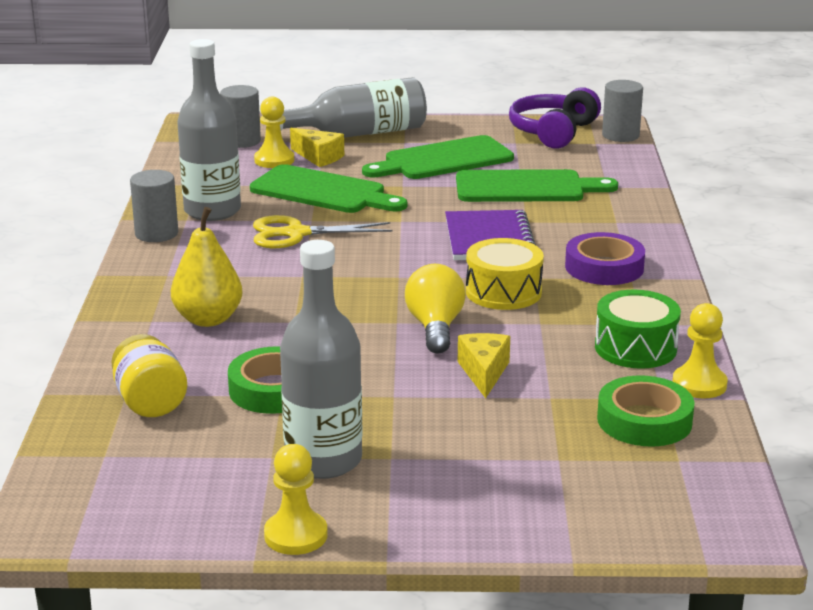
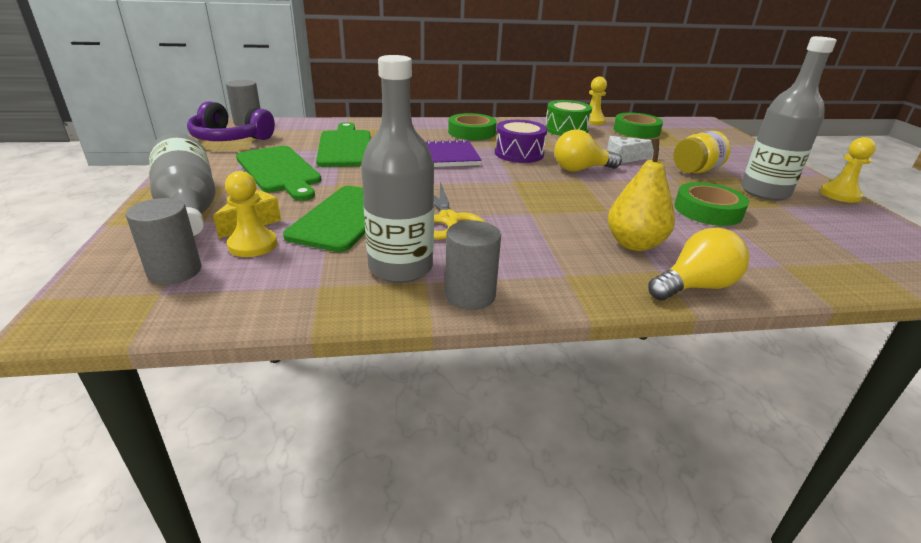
camera: 100 degrees left, 5 degrees up
(115, 331) = (695, 286): none -> yellow light bulb
(150, 402) = (780, 253): yellow jar -> yellow jar (696, 171)
(484, 372) = (624, 158): yellow cheese -> white cheese
(503, 292) = (519, 153): yellow drum -> purple drum
(604, 267) = (471, 132): purple tape -> green tape

